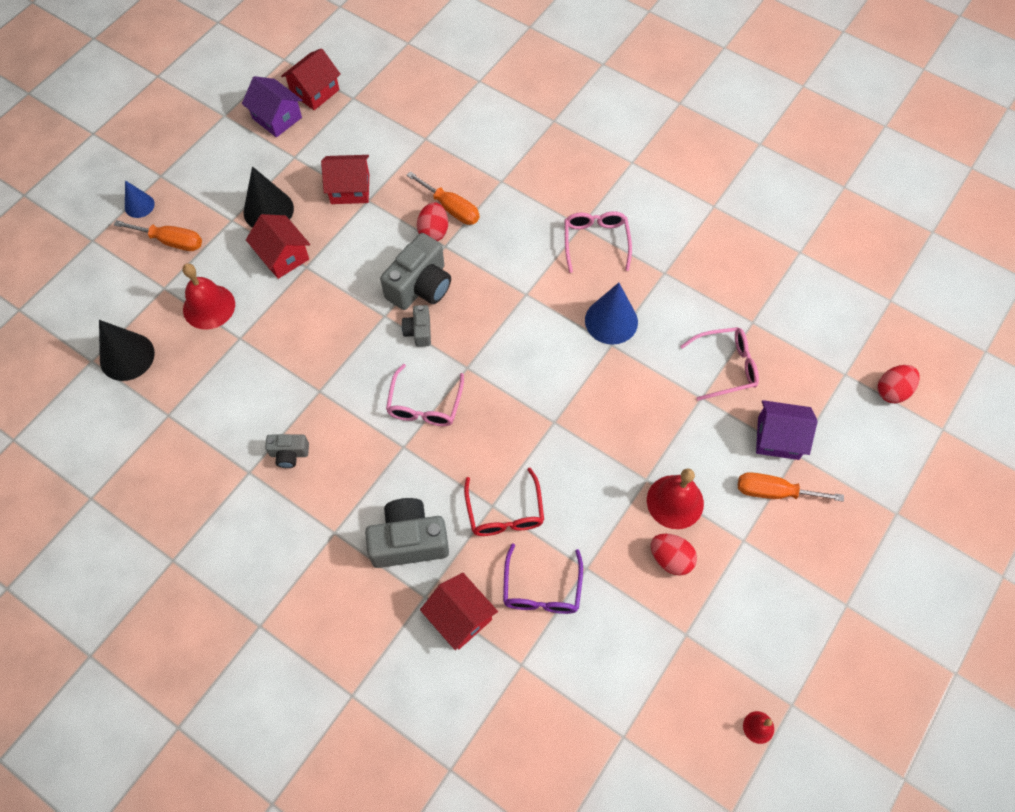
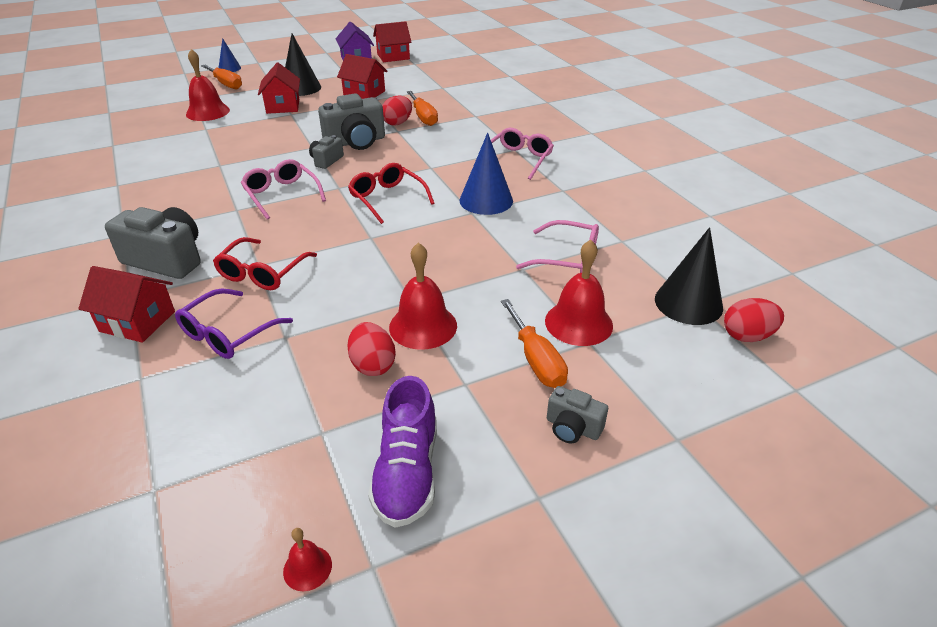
camera: 30 degrees right, 25 degrees down
(127, 356) = (130, 116): black cone -> black cone (688, 303)
(289, 454) = (155, 186): grey camera -> grey camera (572, 428)
(425, 405) = (281, 195): pink glasses -> pink glasses turned 105 degrees clockwise
(460, 617) = (137, 321): red house -> red house turned 60 degrees counterclockwise
(525, 362) = (387, 198): none -> red glasses
(761, 632) = (407, 472): none -> purple shoe
(774, 492) = (536, 360): orange screwdriver -> orange screwdriver turned 150 degrees counterclockwise
(778, 438) = (578, 323): purple house -> red bell

